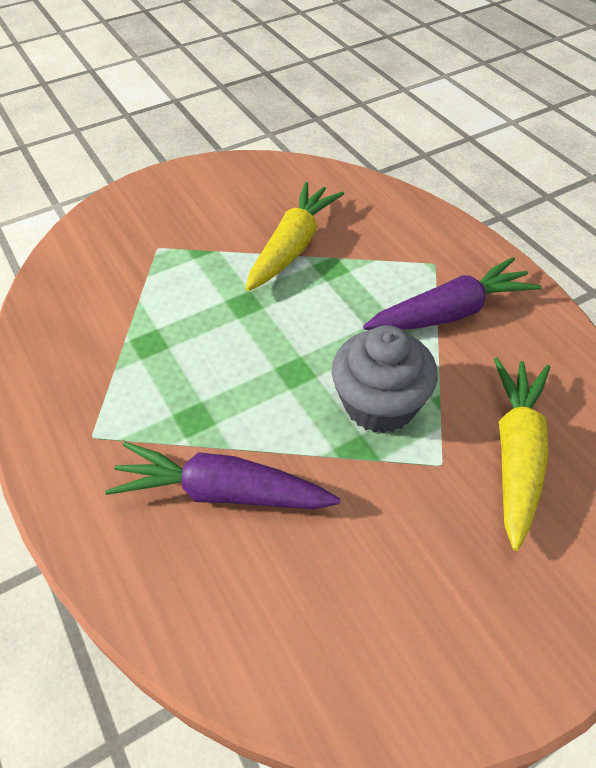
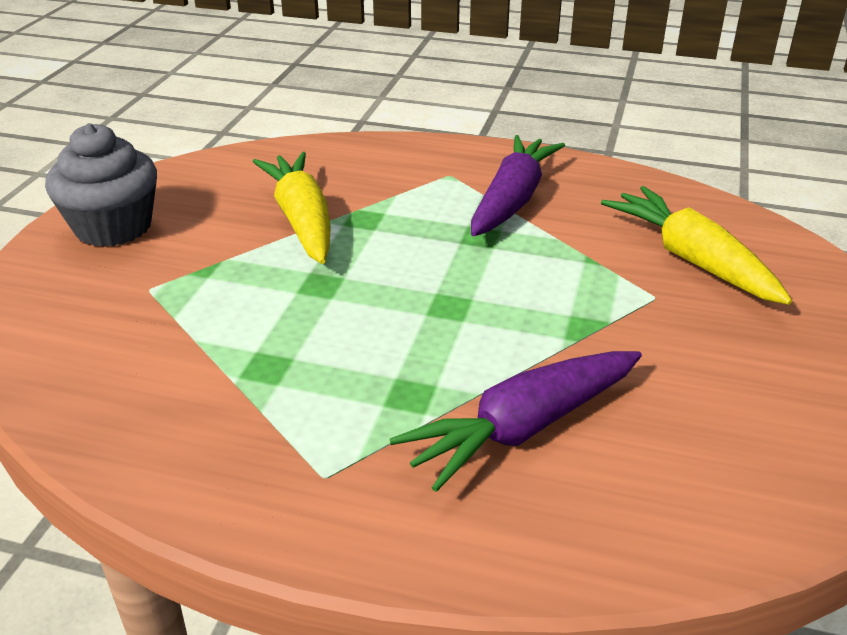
camera: 45 degrees left, 15 degrees down
(379, 404) = (553, 287): grey cupcake -> grey cupcake (113, 227)

